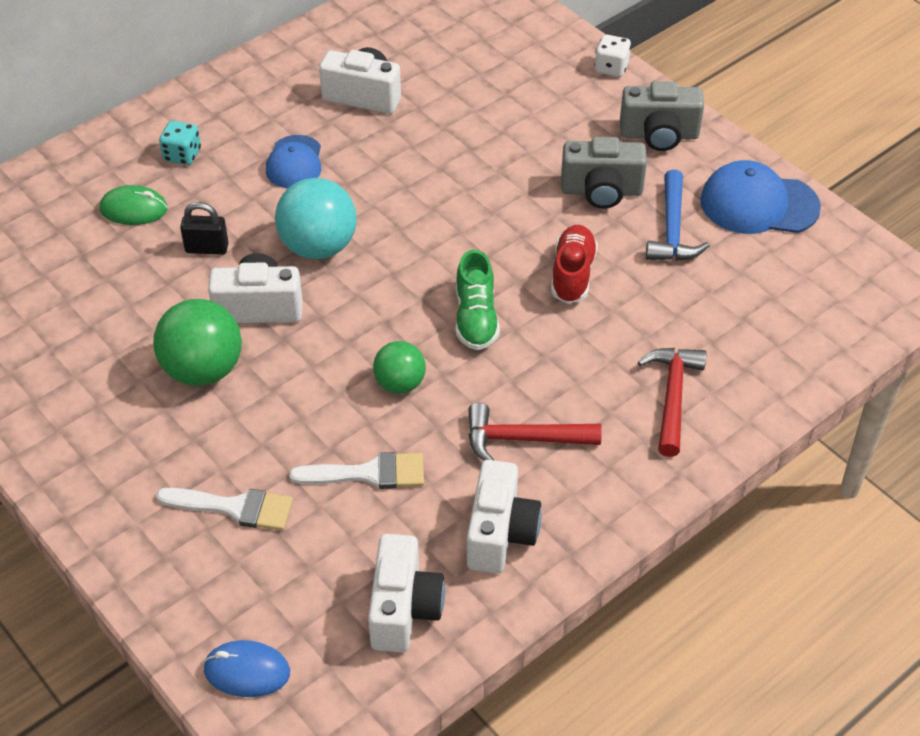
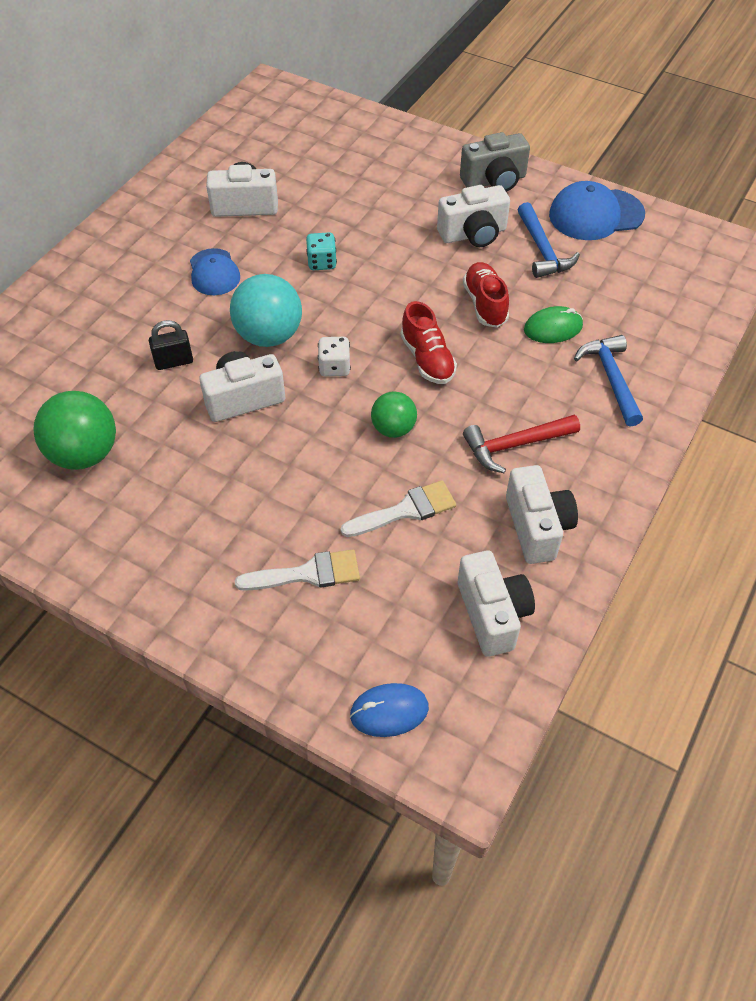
camera: 20 degrees left, 5 degrees up
(134, 209) = (93, 345): green mouse -> green mouse (553, 328)
(182, 155) = (114, 290): turquoise dice -> turquoise dice (322, 262)
(203, 370) = (221, 464): green ball -> green ball (84, 454)
(476, 318) = (427, 359): green shoe -> red shoe
(601, 191) = (473, 234): grey camera -> white camera
(611, 68) = (431, 139): white dice -> white dice (334, 367)
(672, 396) = (611, 378): red hammer -> blue hammer

